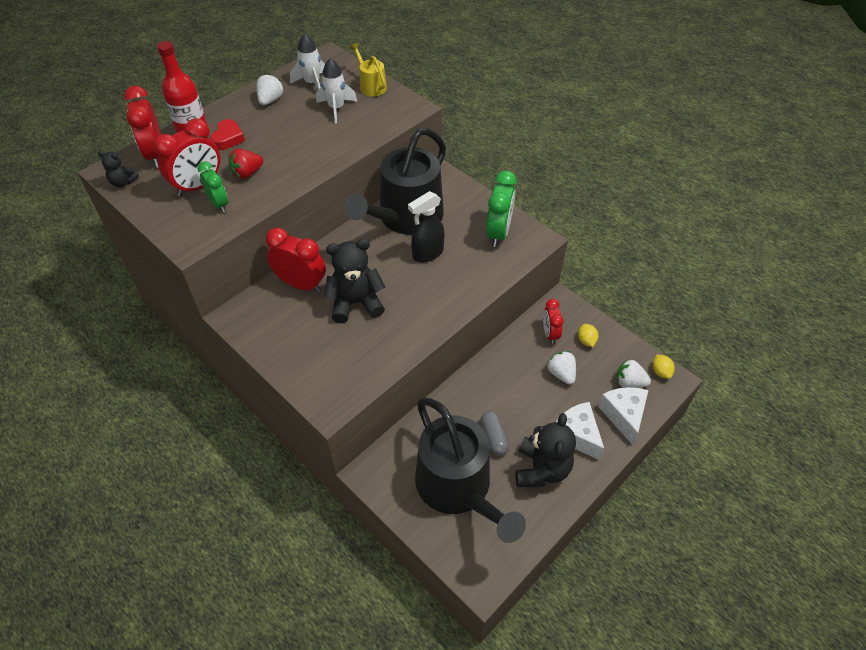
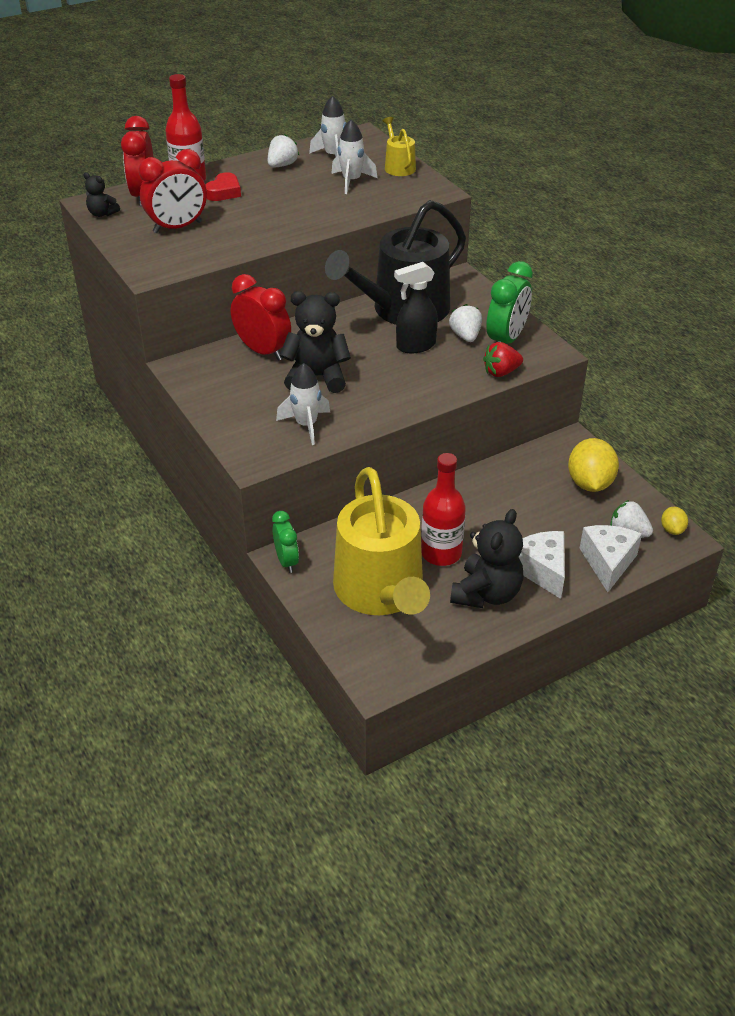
camera: 15 degrees right, 10 degrees down
(219, 204) = (193, 245): green clock -> green clock (287, 561)
(247, 173) = (232, 224): red strawberry -> red strawberry (501, 372)
(363, 357) = (306, 425): none -> white rocket
(458, 487) = (381, 591): black watering can -> yellow watering can
(494, 437) = (441, 553): grey capsule -> red bottle
(549, 334) = (547, 469): red clock -> none
(561, 374) = (546, 509): white strawberry -> white strawberry (465, 336)
(586, 341) = (590, 483): yellow lemon -> yellow lemon, size x1.99

